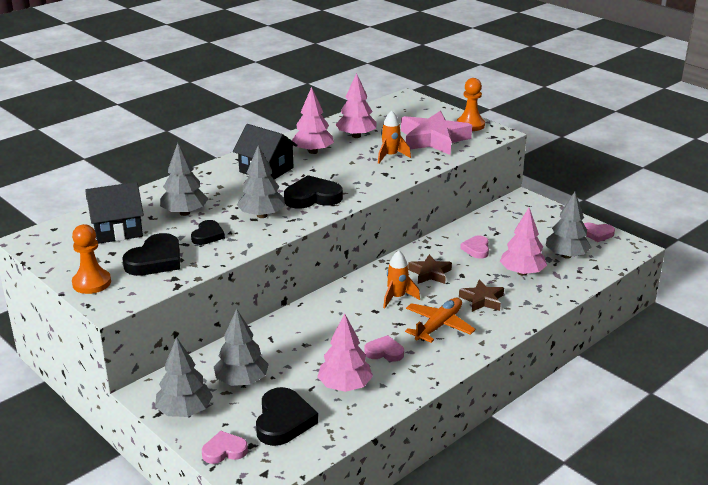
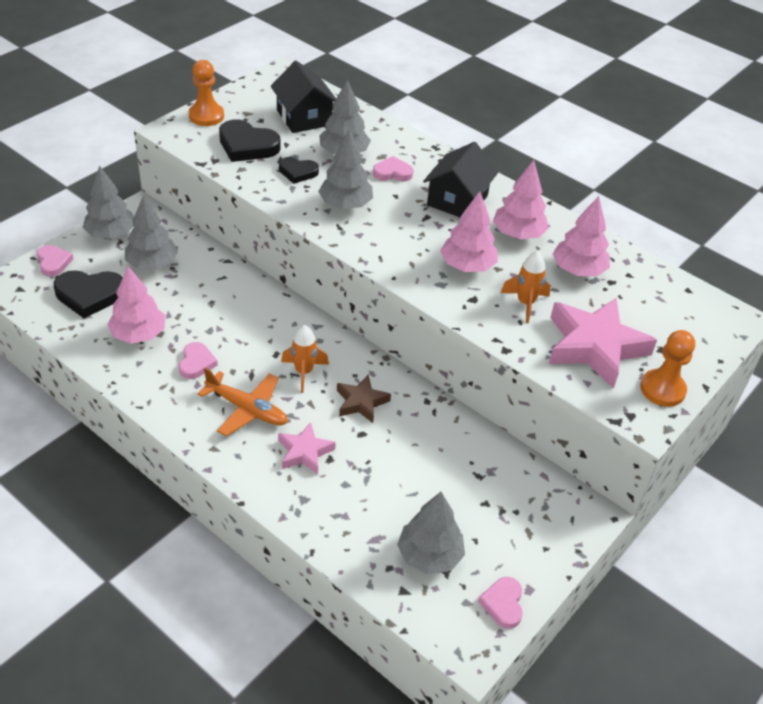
camera: 80 degrees right, 15 degrees up
(312, 197) = (395, 239): black heart -> none
(476, 249) = (429, 451): pink heart -> pink heart (392, 172)
(482, 300) = (304, 452): brown star -> pink star
(522, 272) = (375, 498): pink tree -> pink tree (467, 266)

